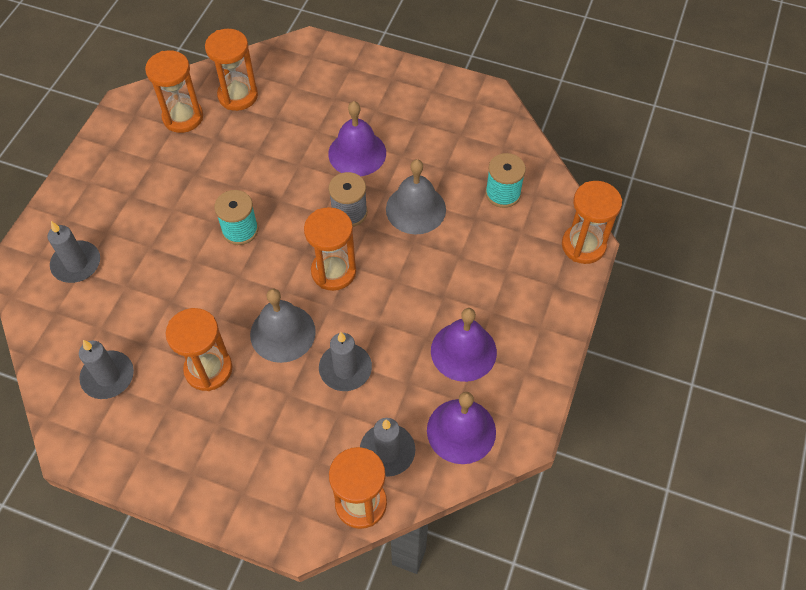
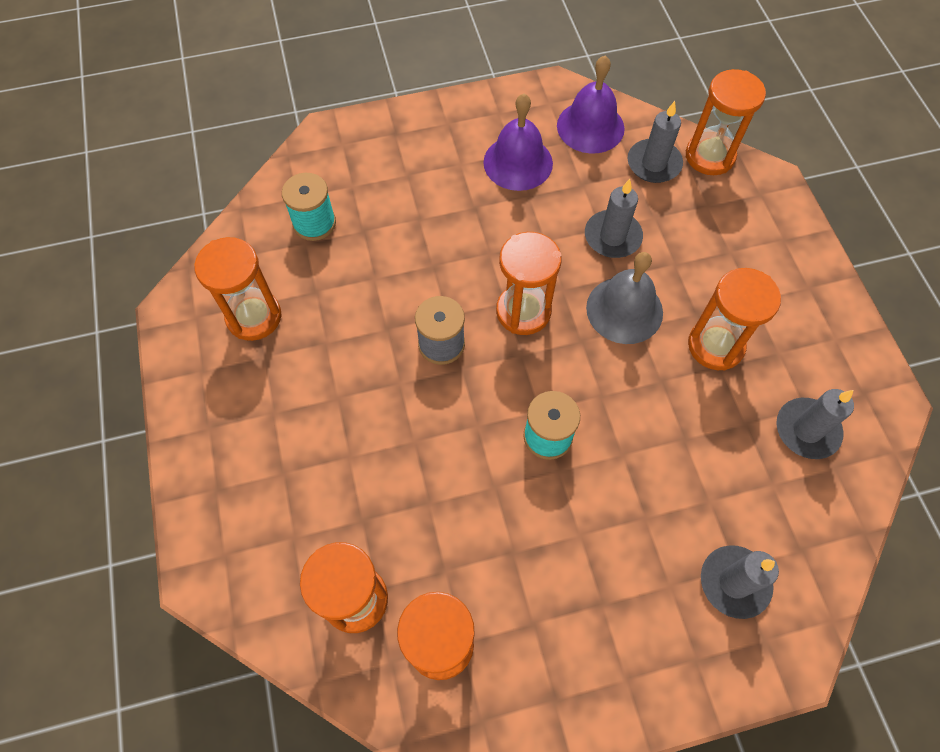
camera: 125 degrees left, 5 degrees up
(357, 153) = (354, 389): purple bell -> none
(415, 209) = (390, 286): grey bell -> none
(583, 245) = (333, 133): orange hourglass -> orange hourglass (254, 317)

